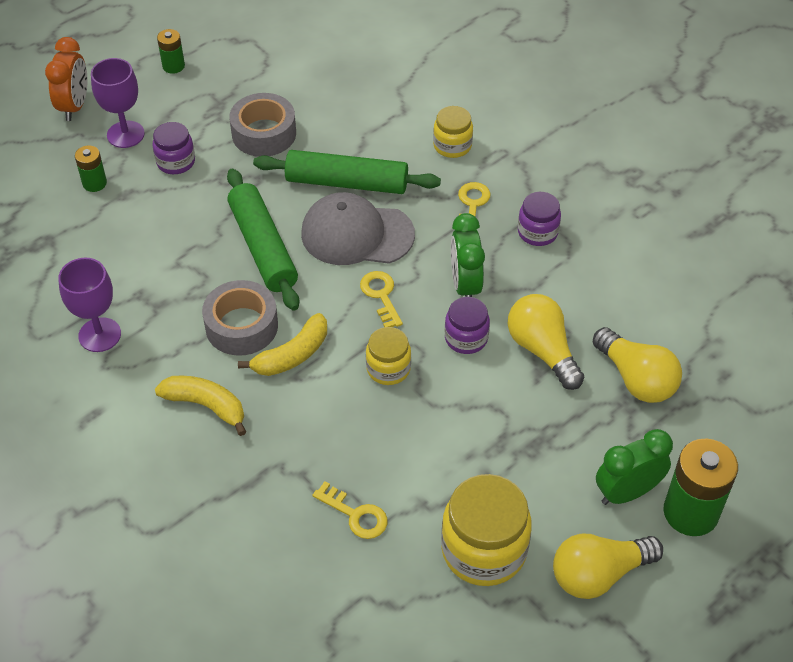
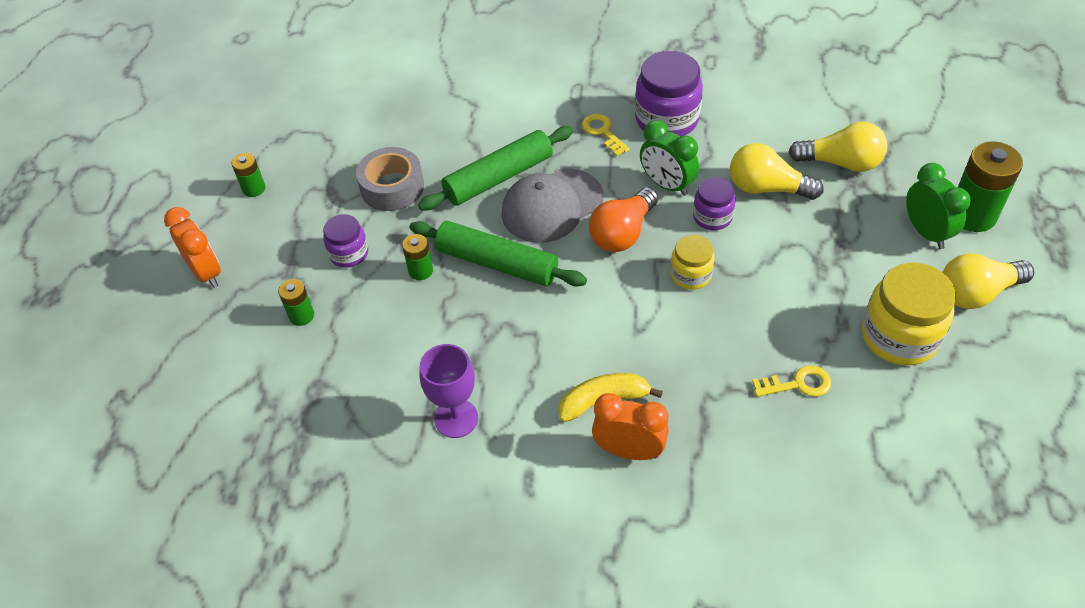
camera: 40 degrees left, 0 degrees up
(125, 134) = (280, 263): purple goblet -> none
(177, 454) = (629, 451): none -> orange clock
(206, 212) = (420, 271): none -> green battery
(241, 326) = (554, 327): grey tape -> none
(292, 355) = (616, 318): yellow banana -> none
(381, 296) = (623, 233): yellow key -> orange light bulb
(452, 146) = (539, 104): yellow jar -> none
(537, 232) = (666, 119): purple jar -> purple jar, size x1.75
(599, 574) = (976, 293): yellow light bulb -> yellow light bulb turned 45 degrees clockwise
(627, 492) = (926, 232): green clock -> green clock turned 135 degrees clockwise

